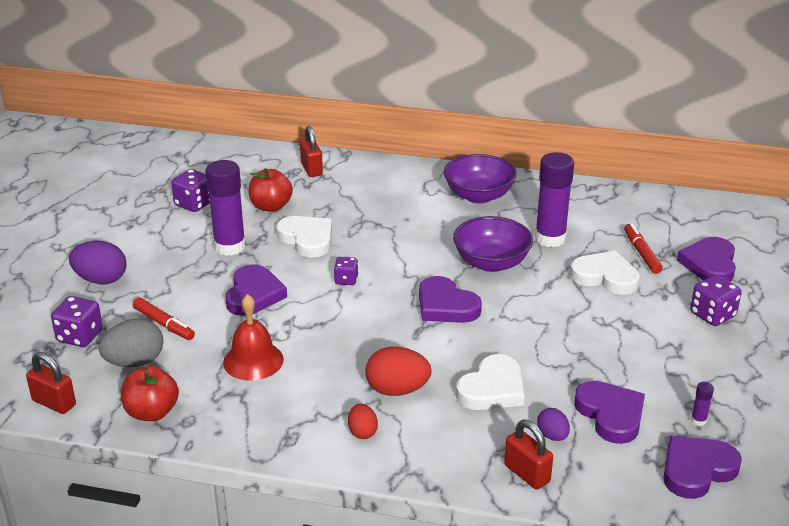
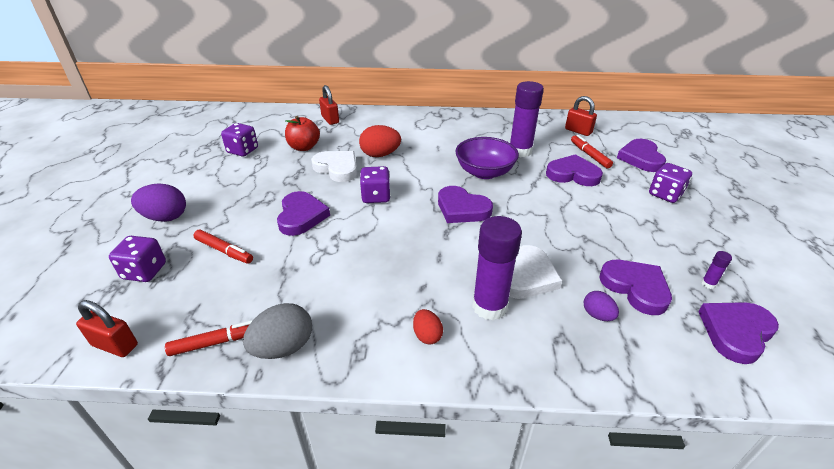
camera: 10 degrees left, 5 degrees up
(135, 362) = (198, 291): grey egg -> grey egg (283, 347)
(152, 412) = (217, 342): red apple -> red marker
(230, 247) = (275, 180): purple glue stick -> purple glue stick (489, 306)
(253, 360) = (310, 276): red bell -> none
(346, 280) = (376, 196): purple dice -> purple dice, size x1.57
(397, 390) = (446, 288): red egg -> red egg (380, 155)
(478, 196) = (457, 127): purple bowl -> none
(527, 474) = (593, 359): red padlock -> red padlock (578, 131)
(605, 277) = (573, 174): white heart -> purple heart

